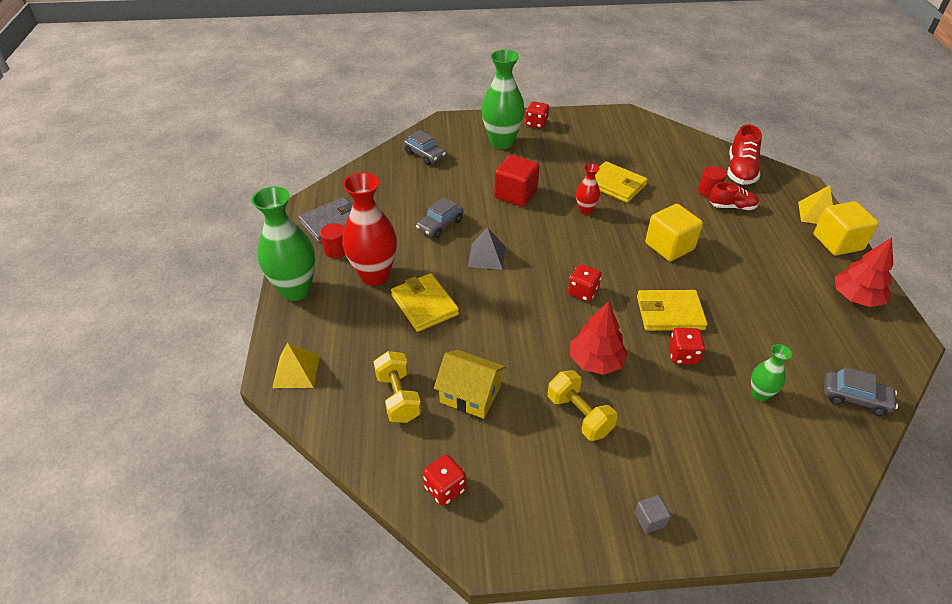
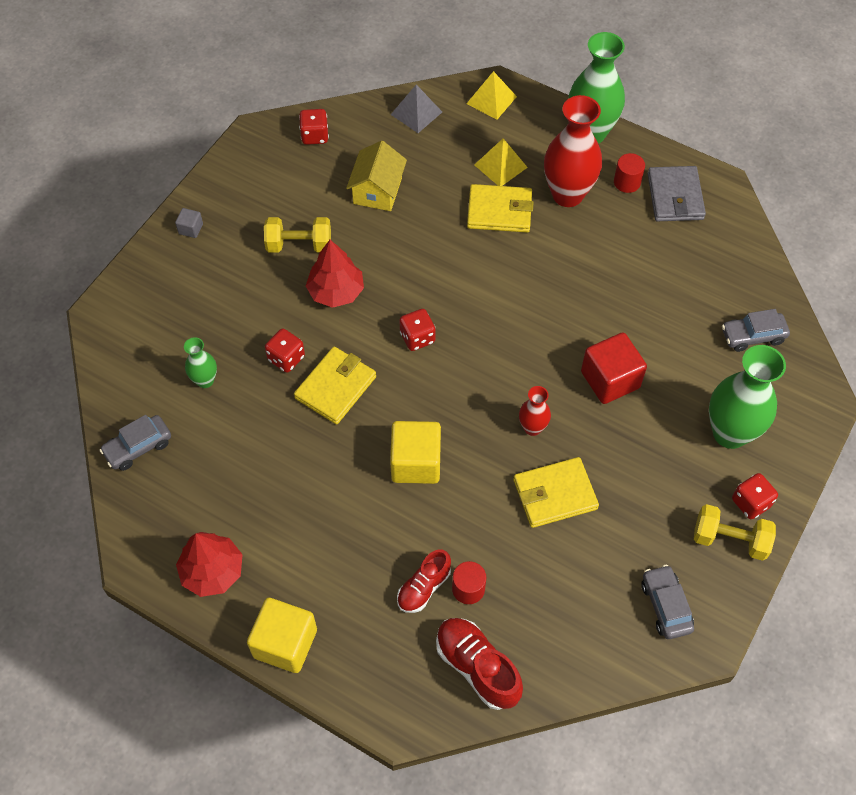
camera: 125 degrees right, 15 degrees up
(398, 397) = (413, 147): yellow dumbbell -> yellow dumbbell (730, 540)
(440, 225) = (605, 281): grey car -> grey car (665, 606)
(470, 394) = (377, 190): yellow house -> yellow house turned 45 degrees counterclockwise
(486, 256) = (527, 292): grey pyramid -> grey pyramid (416, 113)
(816, 213) = (341, 673): yellow pyramid -> yellow pyramid (500, 166)

